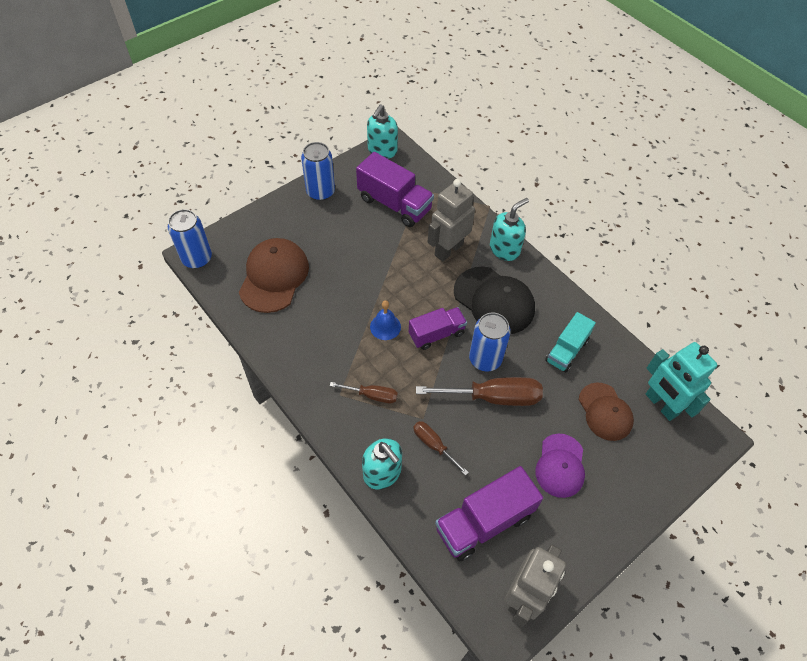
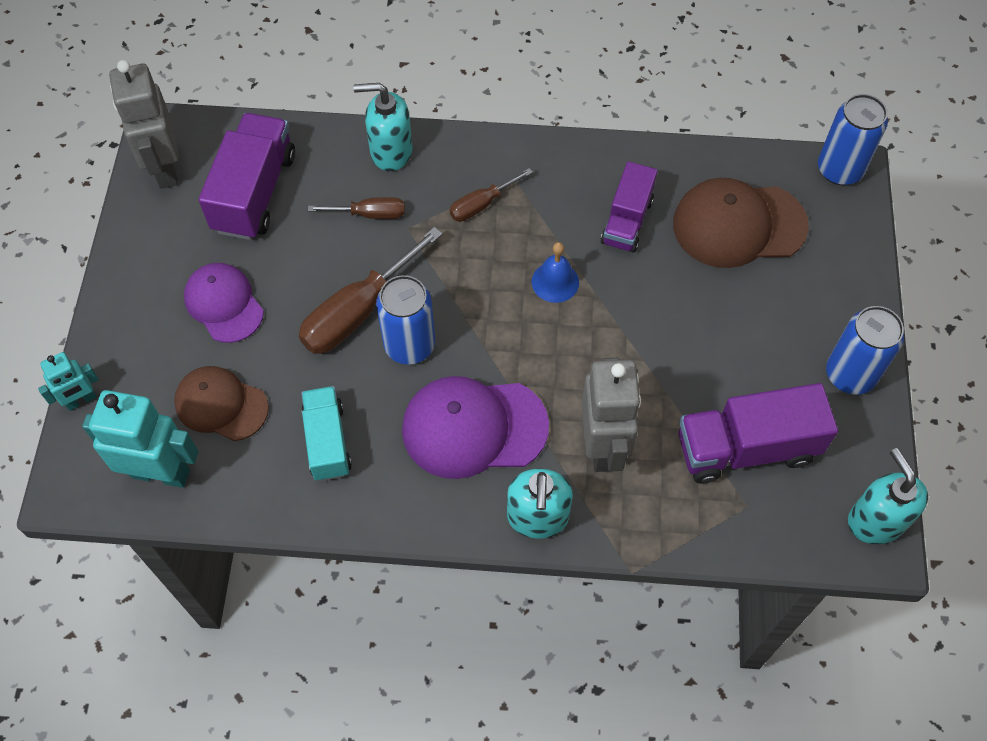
camera: 135 degrees right, 5 degrees up
(274, 277) = (738, 225): brown cap -> brown cap turned 120 degrees clockwise
(436, 334) = (492, 324): purple truck -> purple truck (627, 221)
(494, 300) = (474, 427): black cap -> purple cap
(680, 479) = (81, 400): none -> turquoise robot

